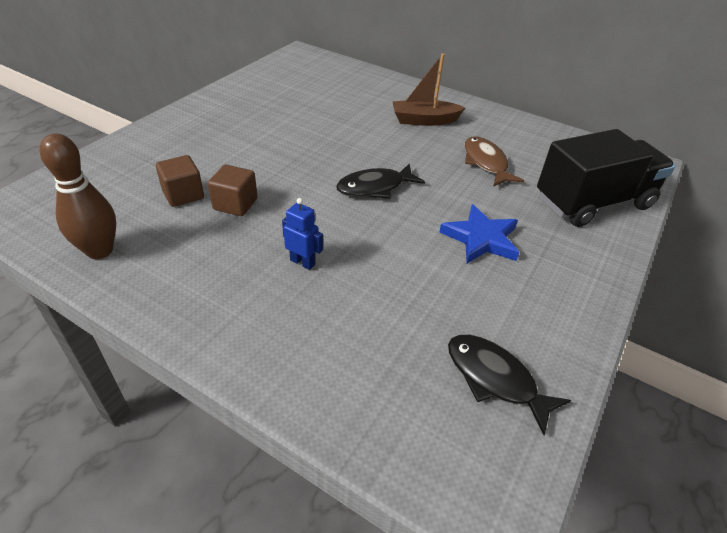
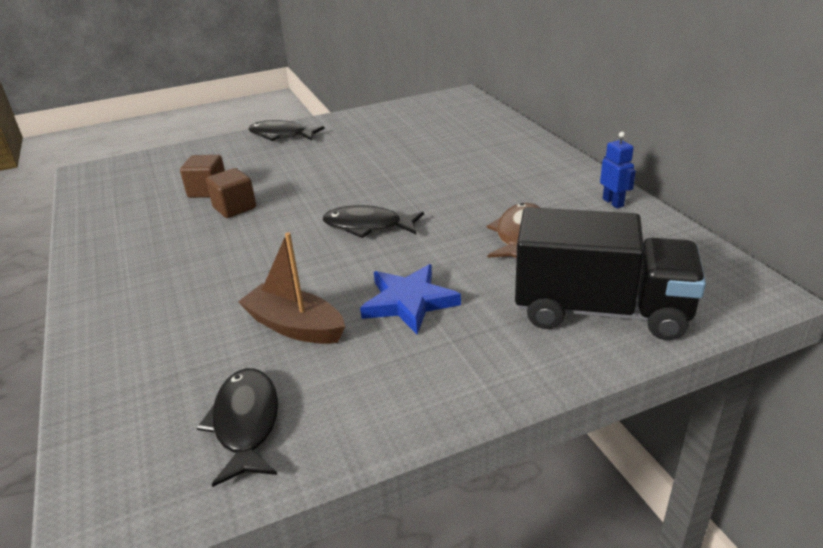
camera: 40 degrees right, 10 degrees down
(100, 251) = (107, 214): brown bowling pin -> none
(183, 121) = (281, 135): none -> black fish
(302, 262) = (224, 267): blue robot -> blue robot (613, 202)
(424, 120) = (505, 178): brown boat -> brown boat (295, 326)

